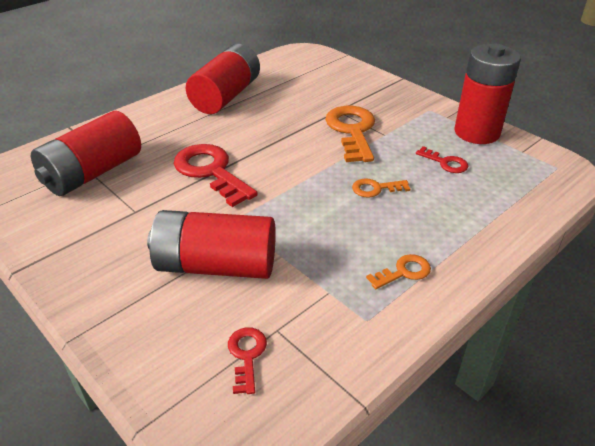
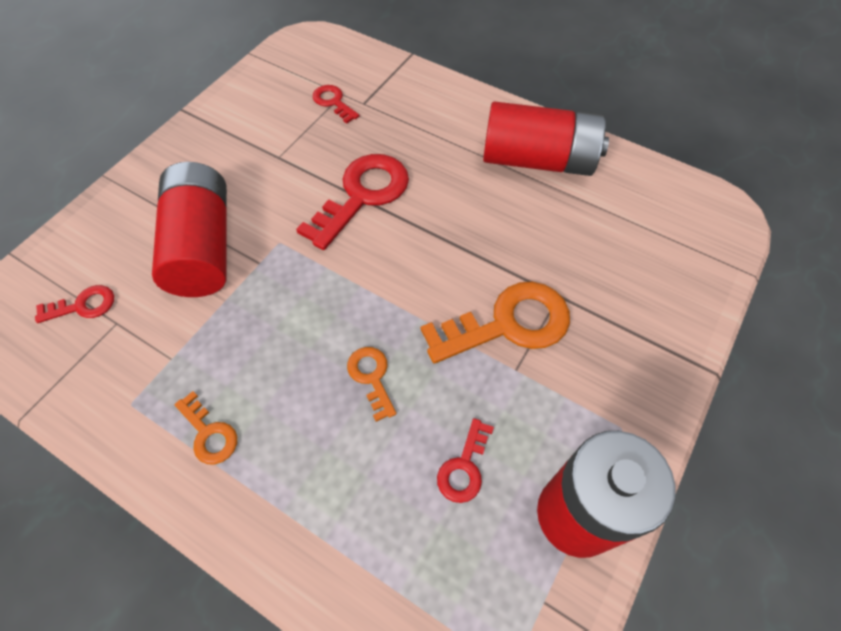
camera: 75 degrees right, 20 degrees up
(92, 173) = (333, 102): red battery -> red key

